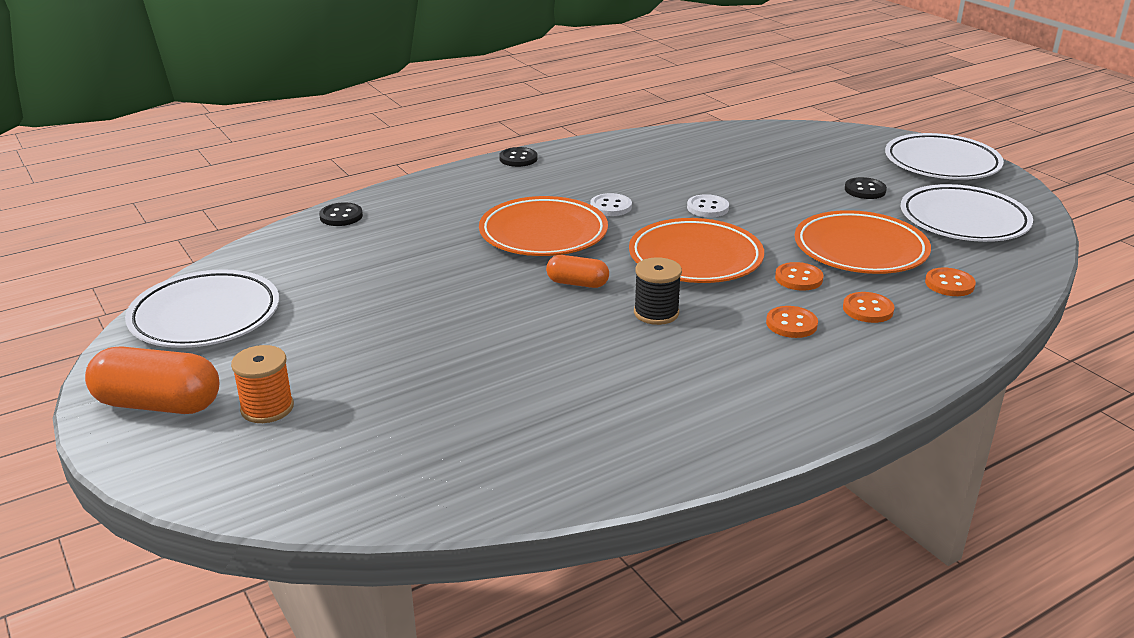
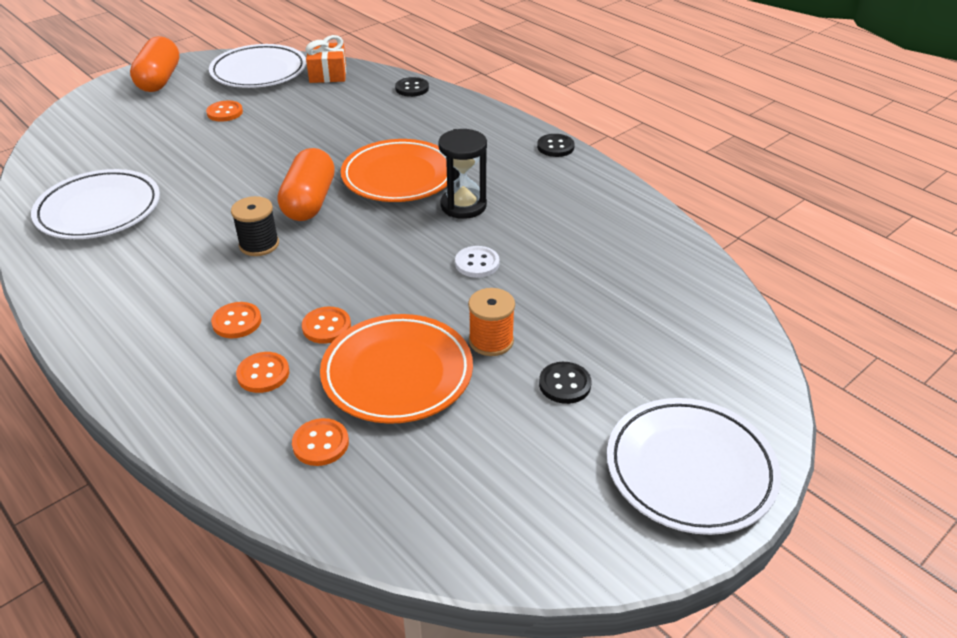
camera: 80 degrees right, 10 degrees up
(257, 266) = (328, 74): none -> orange gift
(267, 408) = (148, 111): orange spool -> orange spool (491, 341)
(319, 341) = (225, 112): none -> orange button
(577, 283) = (309, 202): orange capsule -> orange capsule, size x1.75
(611, 207) = (463, 206): white button -> black hourglass
(695, 258) = (363, 260): orange plate -> none
(963, 220) = (498, 475): white plate -> white plate (99, 210)

